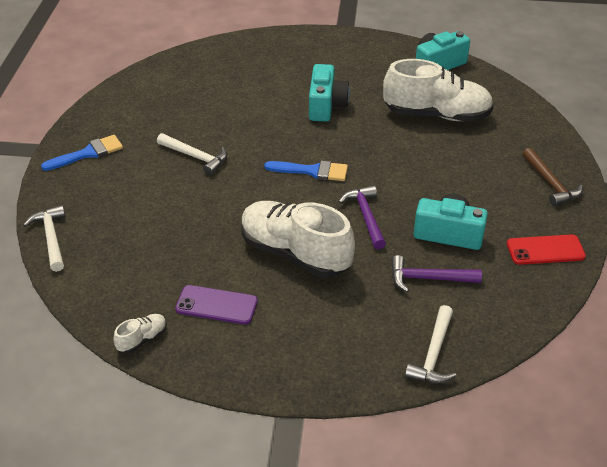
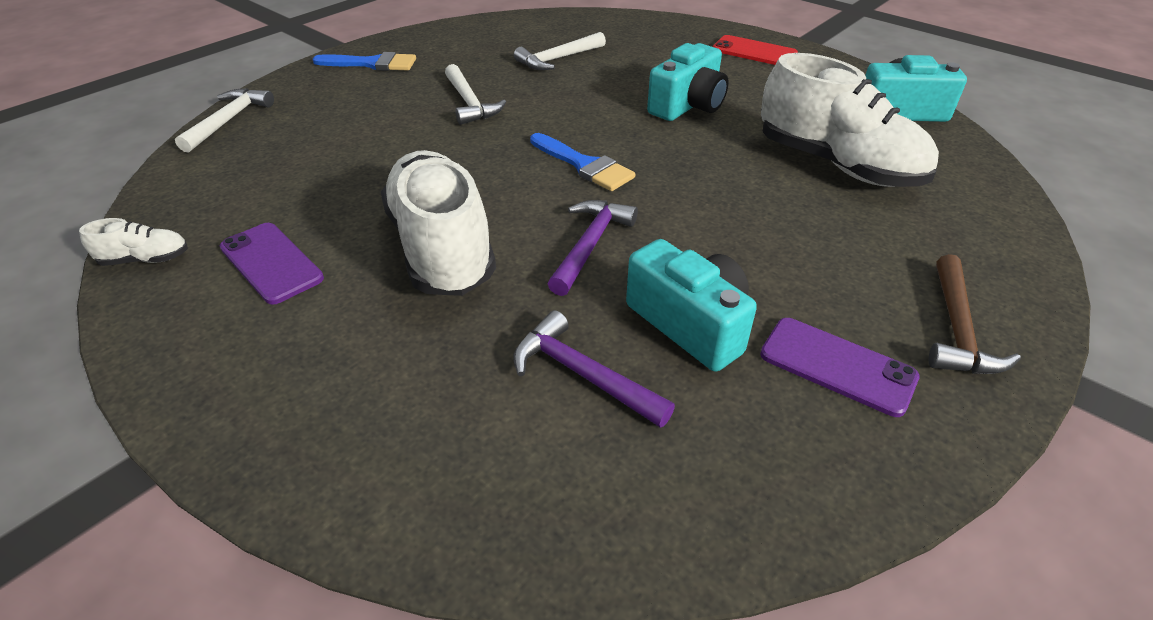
camera: 35 degrees right, 0 degrees up
(433, 354) = (450, 505): white hammer -> white hammer (558, 59)
(520, 223) = (837, 366): none -> purple phone
(545, 250) = (845, 435): red phone -> red phone (754, 52)

